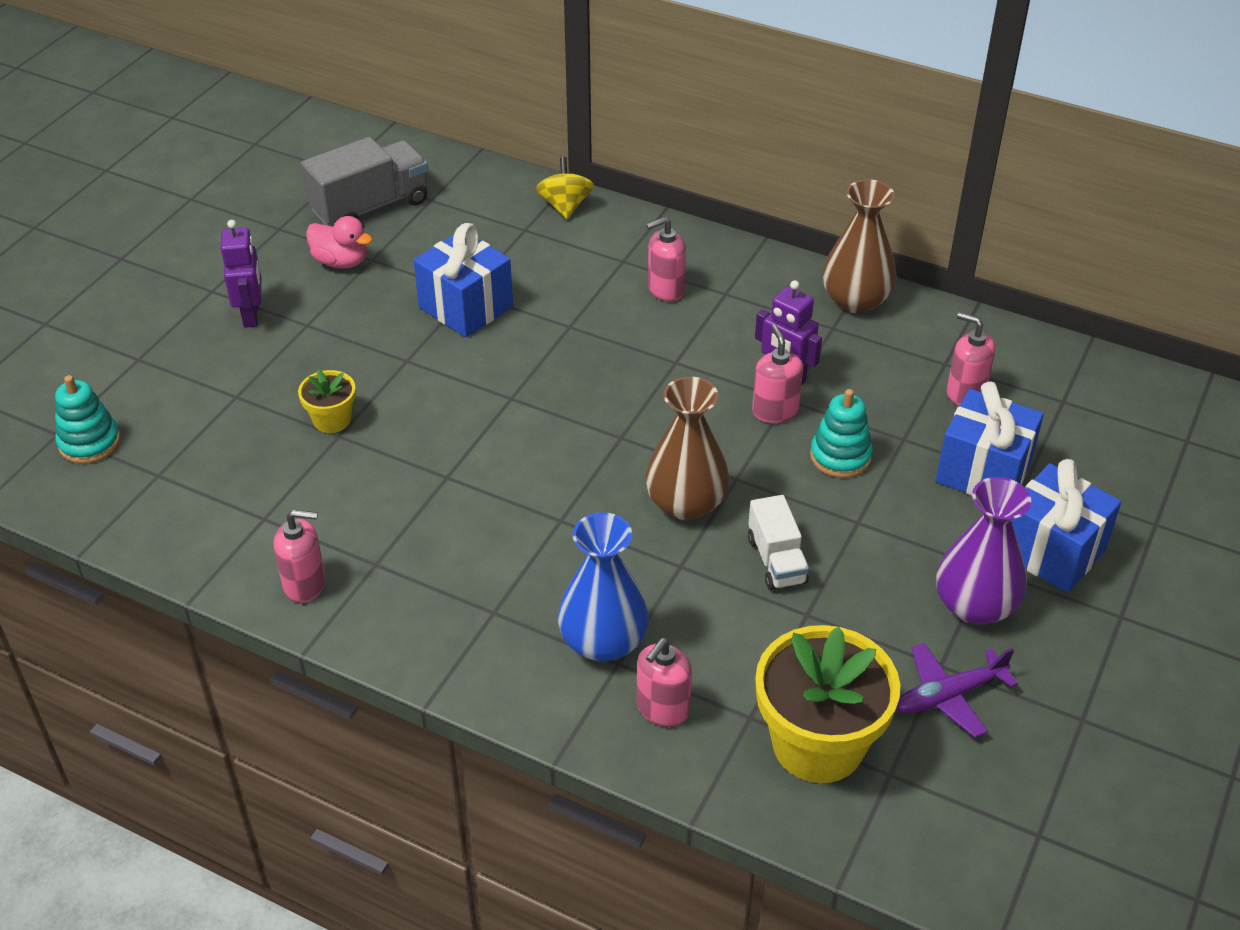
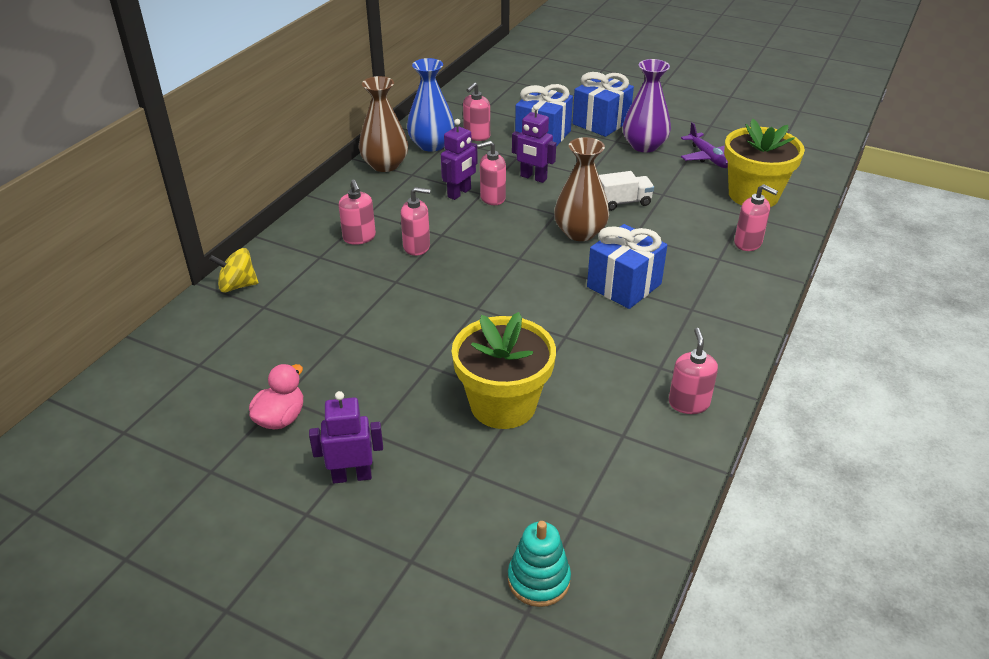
camera: 90 degrees left, 5 degrees down
(332, 420) = (503, 405): yellow flower pot -> yellow flower pot, size x2.05
(370, 206) = (196, 405): grey truck -> none
(466, 307) = (363, 335): blue gift -> blue gift (624, 285)
(603, 642) = (704, 264): blue vase -> blue vase (431, 145)
(645, 340) = (417, 247): none -> pink soap dispenser
(840, 456) = (533, 177): turquoise stacking toy -> purple robot

